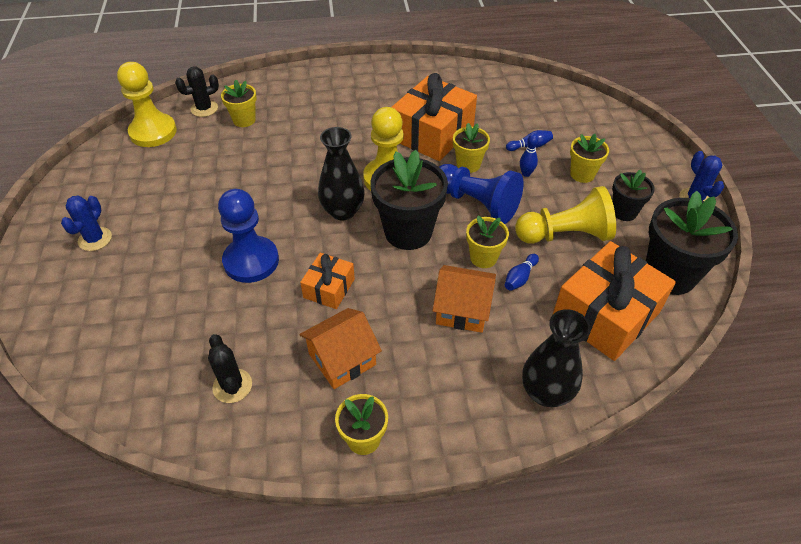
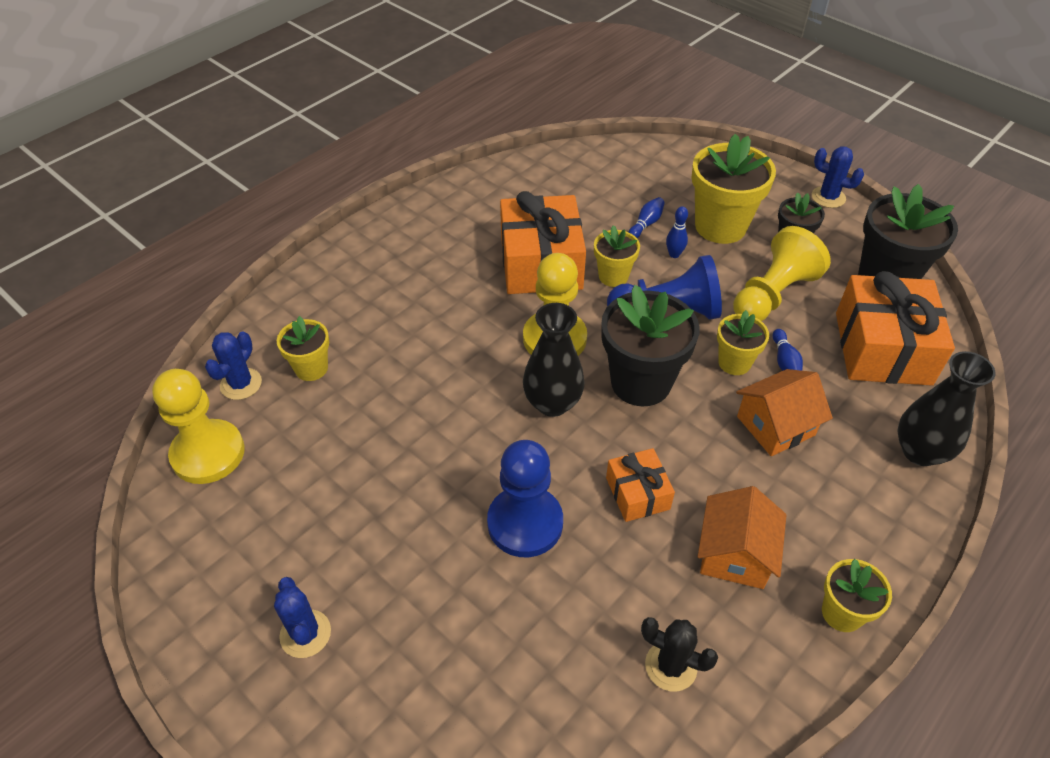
camera: 40 degrees left, 0 degrees up
(204, 109) = (241, 384): black cactus -> blue cactus
(582, 174) = (720, 226): yellow flower pot -> yellow flower pot, size x1.82

